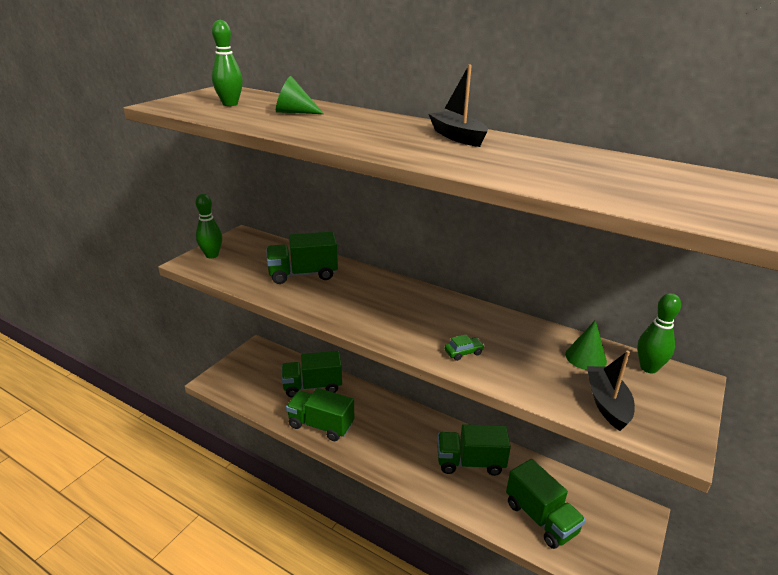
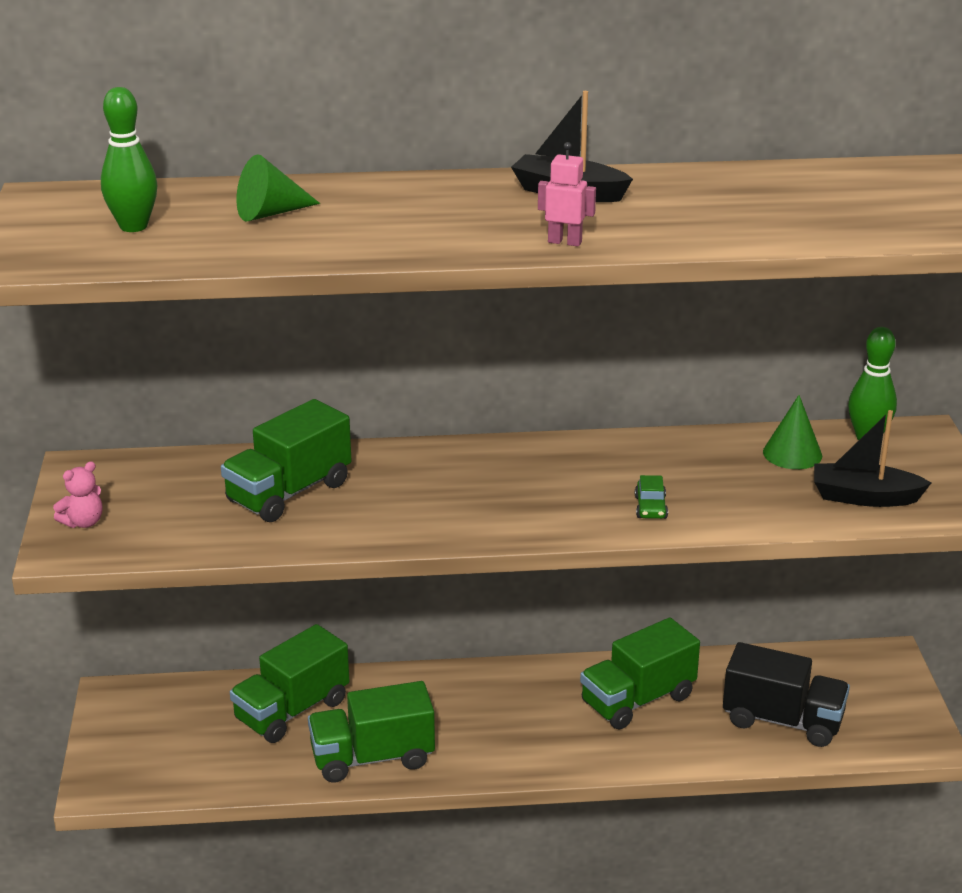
camera: 35 degrees left, 0 degrees up
(212, 255) = (83, 522): green bowling pin -> pink teddy bear
(409, 155) = (565, 242): none -> pink robot
(463, 352) = (650, 507): green car -> green car turned 150 degrees clockwise
(541, 518) = (782, 720): green truck -> black truck
(607, 404) = (864, 497): black boat -> black boat turned 45 degrees counterclockwise

